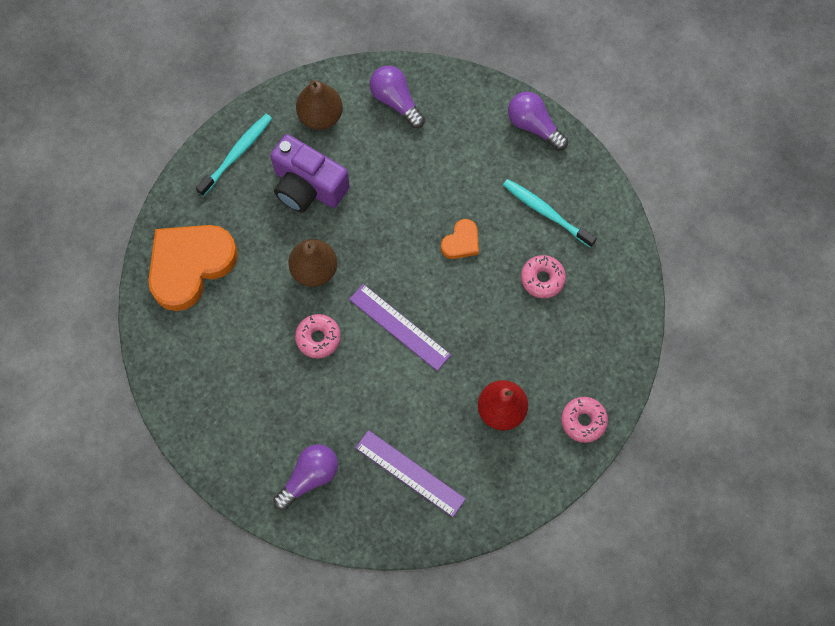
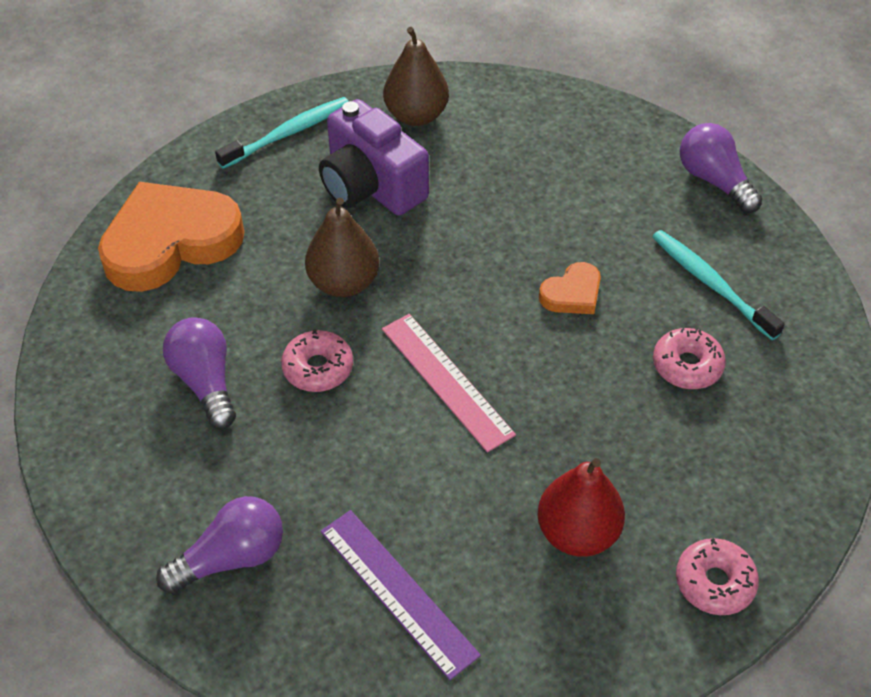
camera: 15 degrees right, 20 degrees down
(396, 101) = (524, 119): purple light bulb -> purple light bulb (205, 382)
(399, 327) = (446, 381): purple ruler -> pink ruler

